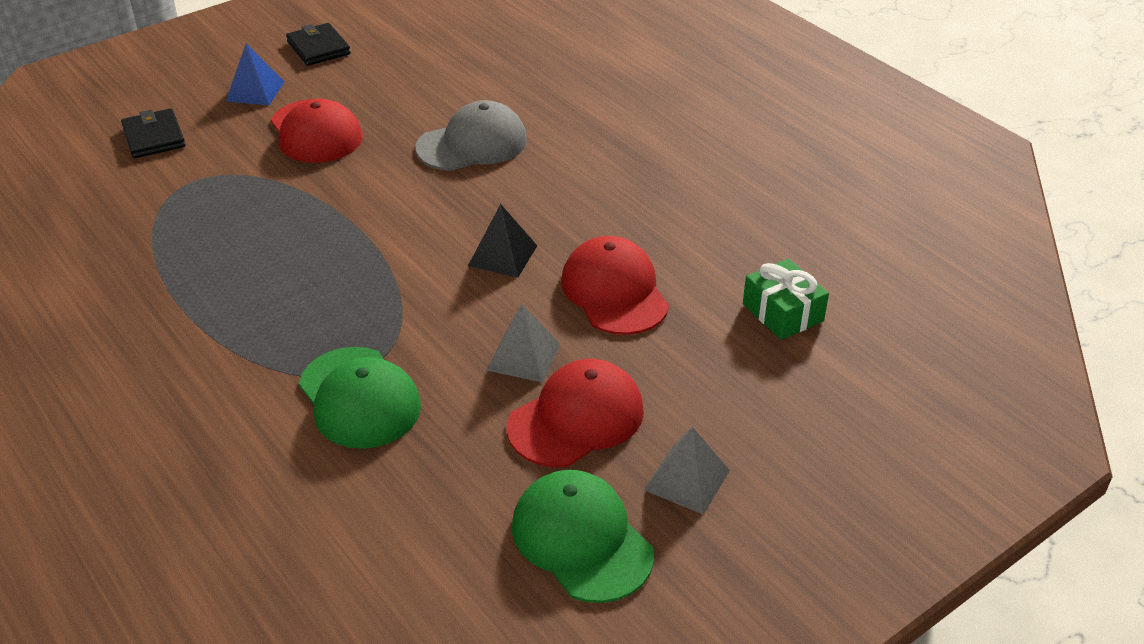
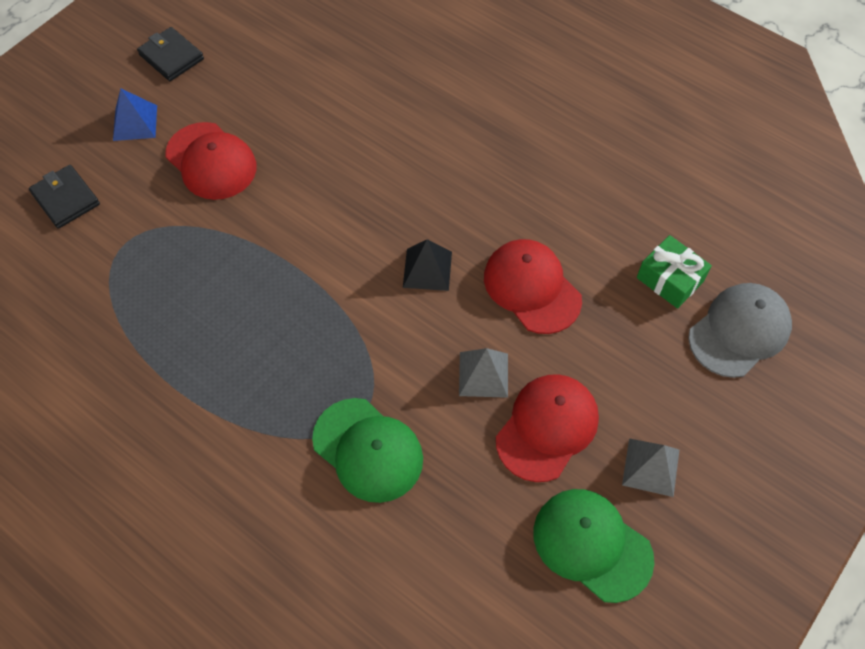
camera: 15 degrees left, 20 degrees up
(472, 144) = (355, 147): grey cap -> grey cap (739, 331)

